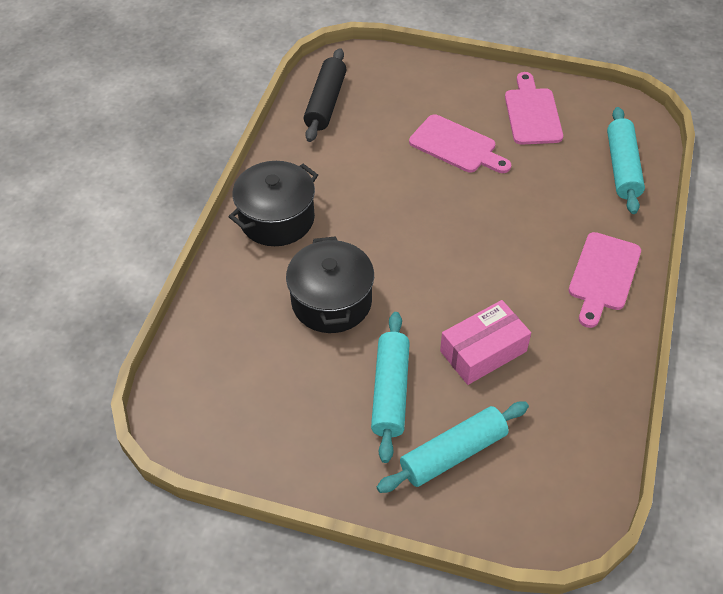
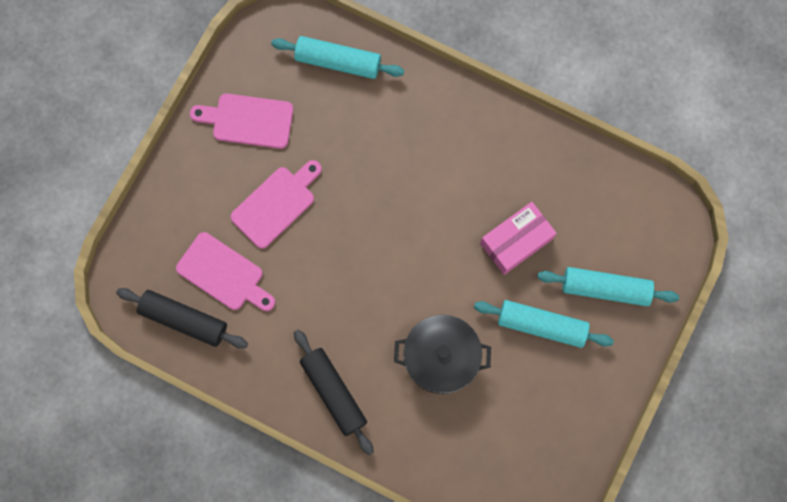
camera: 80 degrees left, 25 degrees up
(277, 218) = (333, 392): black pot -> black rolling pin
(453, 453) = (605, 288): turquoise rolling pin -> turquoise rolling pin turned 60 degrees counterclockwise
(483, 351) = (516, 241): pink box -> pink box turned 75 degrees clockwise
(603, 275) = (458, 120): pink cutting board -> pink cutting board (224, 274)

